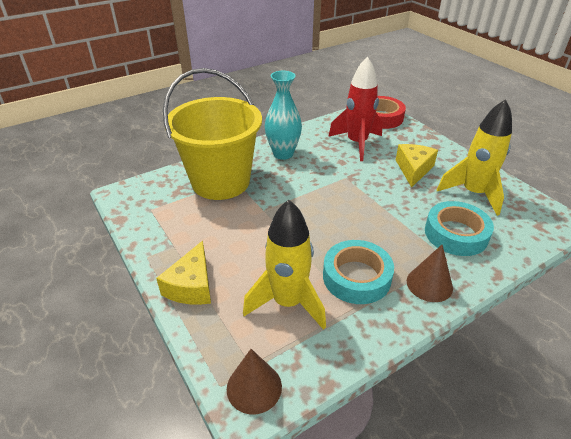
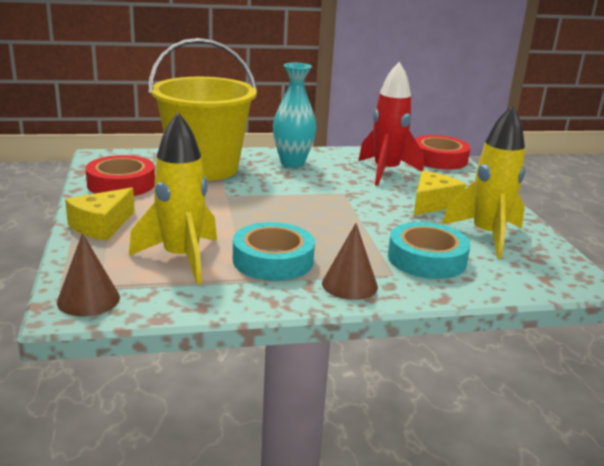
camera: 20 degrees right, 15 degrees down
(167, 225) = (121, 184): none -> red tape

